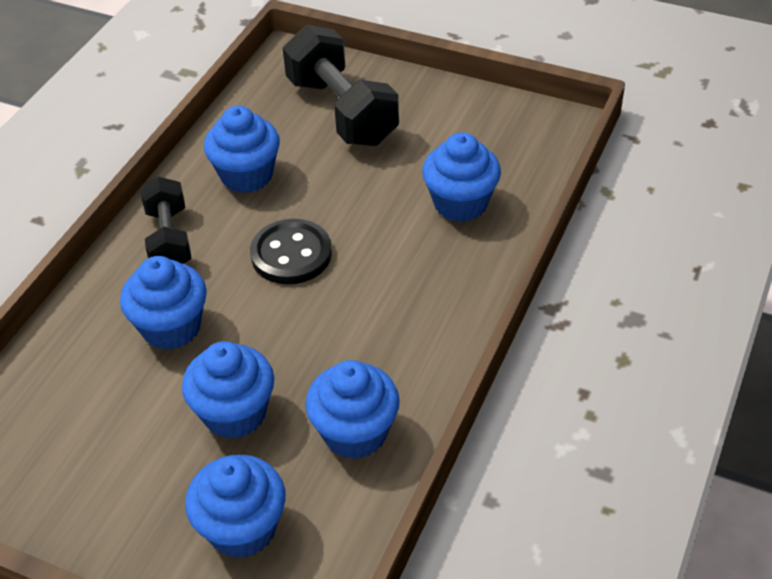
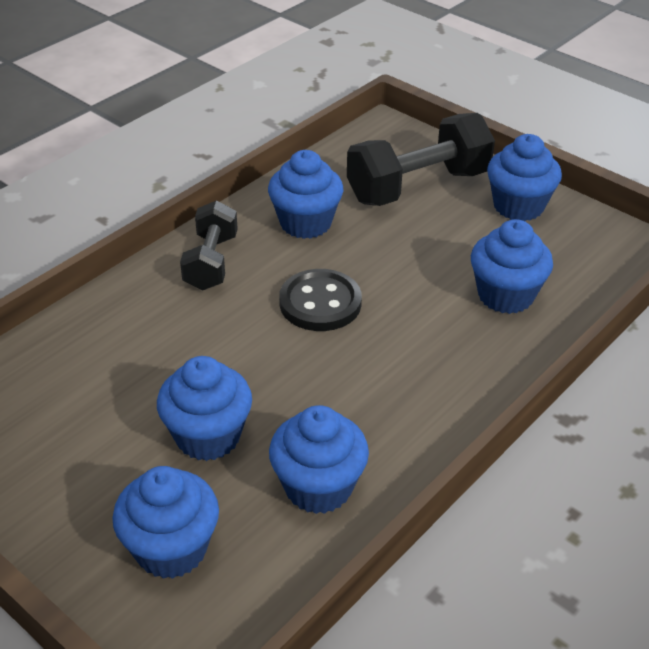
camera: 15 degrees right, 5 degrees down
(171, 327) = (181, 341): blue cupcake -> blue cupcake (518, 206)
(342, 112) = (418, 186): black dumbbell -> black dumbbell turned 75 degrees clockwise

